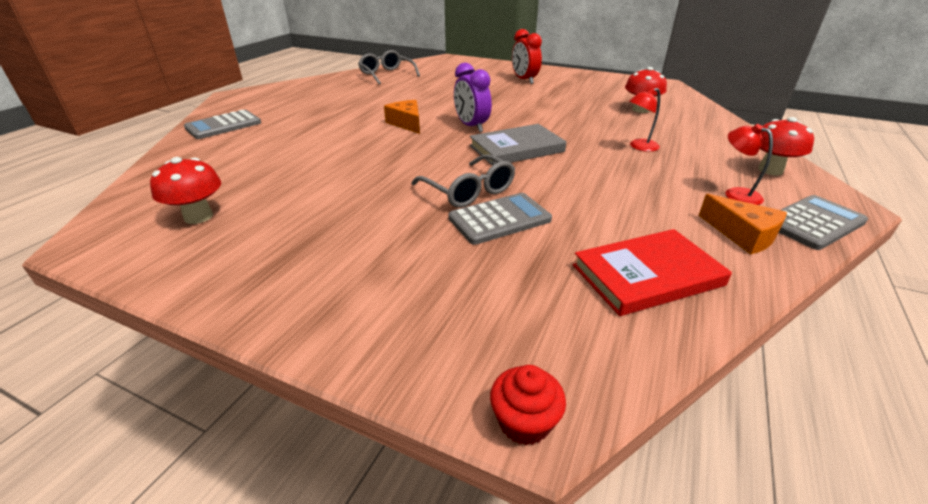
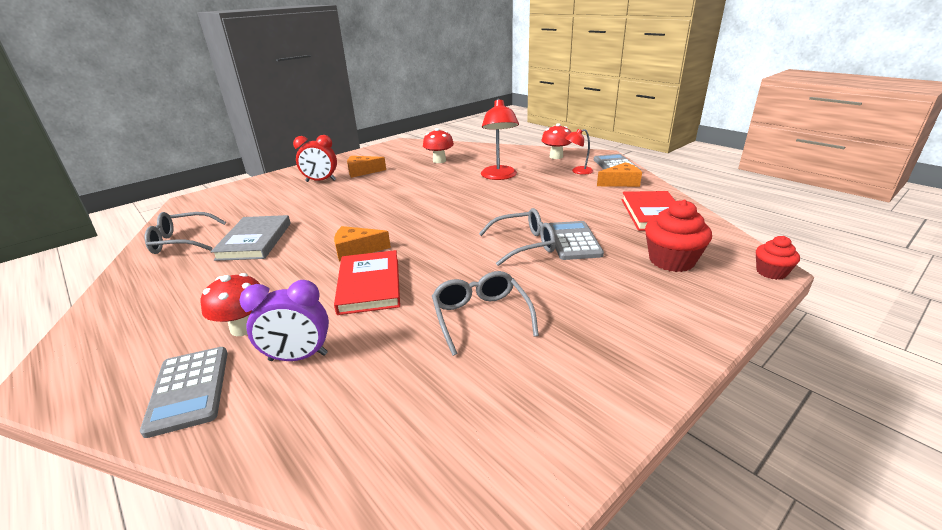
camera: 65 degrees left, 5 degrees down
(198, 217) = (483, 405): red mushroom -> red mushroom (244, 328)
(319, 193) = (480, 316): none -> grey glasses
(353, 141) = (369, 285): none -> red book
(471, 126) = (401, 222): purple clock -> purple clock (298, 357)
(496, 302) = (671, 261): none -> red cupcake
(516, 149) = (465, 213): grey book -> grey book (255, 241)
(563, 88) = (362, 172): none -> orange cheese
(639, 147) = (499, 176): red lamp -> red lamp, size x1.75

